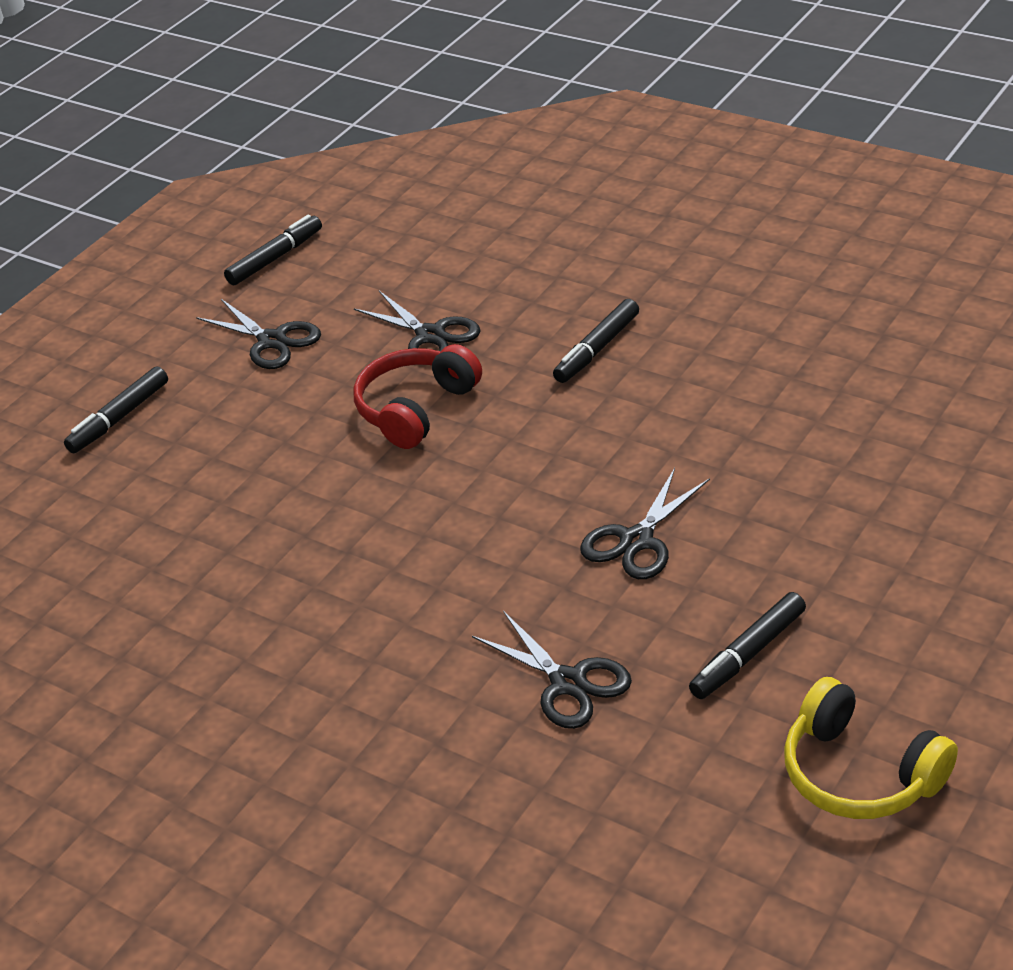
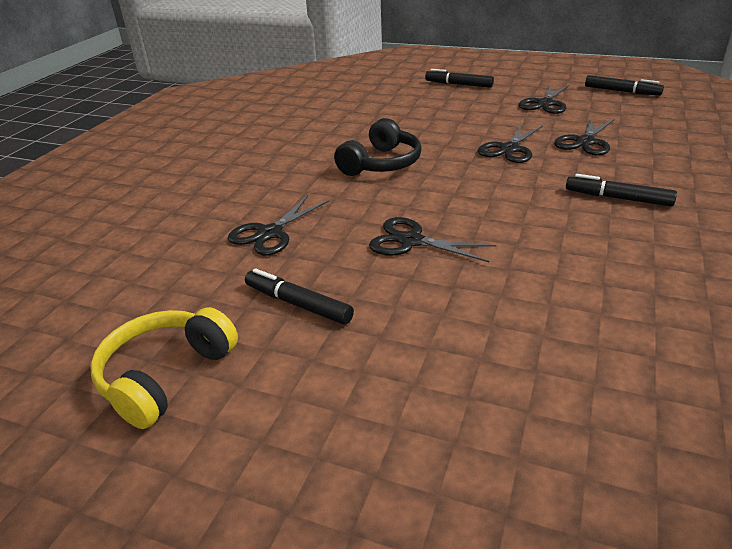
camera: 75 degrees right, 5 degrees down
(397, 548) = (381, 164): none -> black headphones
(416, 409) = (509, 149): red headphones -> black scissors

